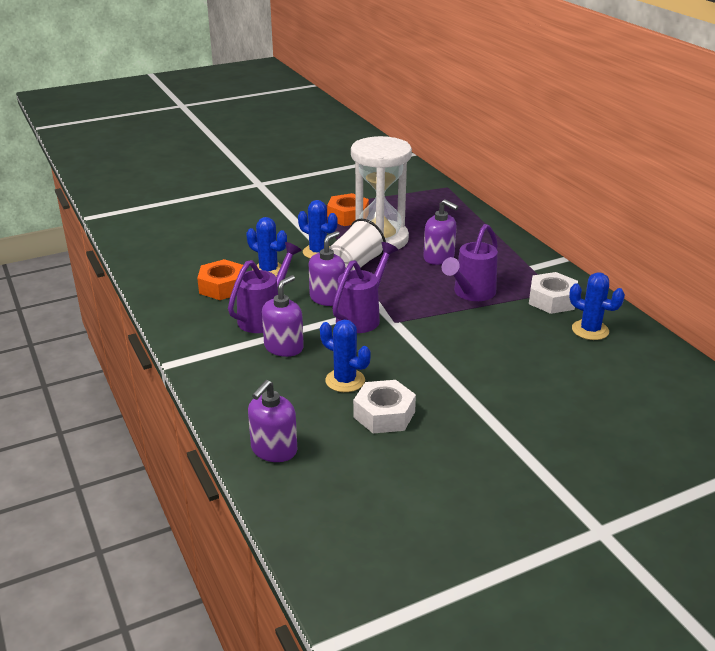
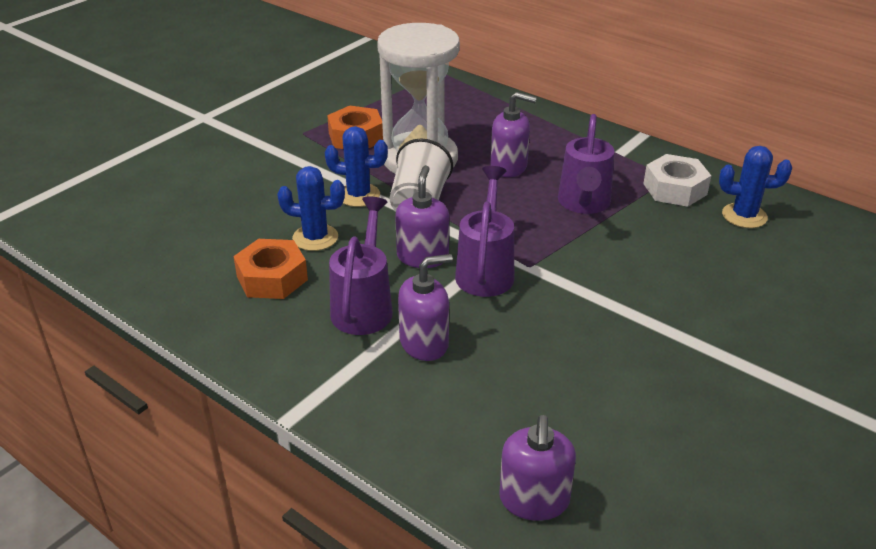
camera: 25 degrees left, 5 degrees up
(284, 347) = (424, 343): purple soap dispenser -> purple soap dispenser turned 60 degrees clockwise
(345, 380) = (538, 367): blue cactus -> none
(384, 414) = (623, 399): white nut -> none

